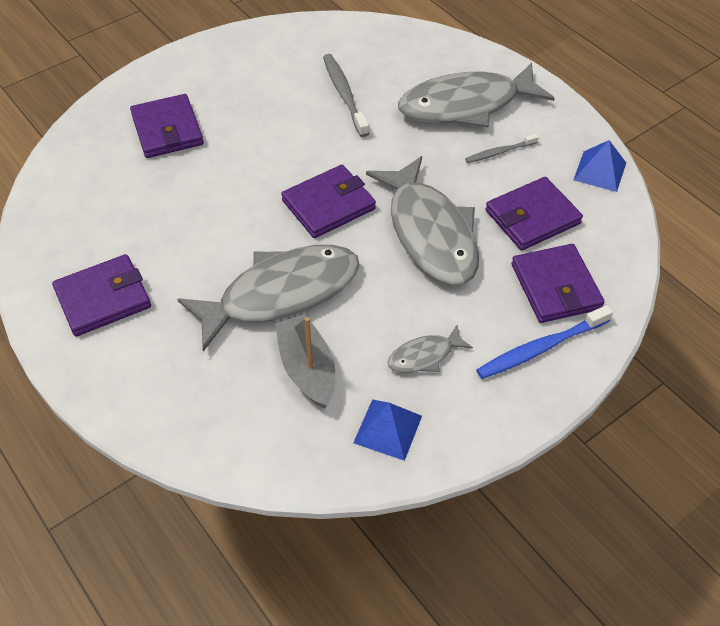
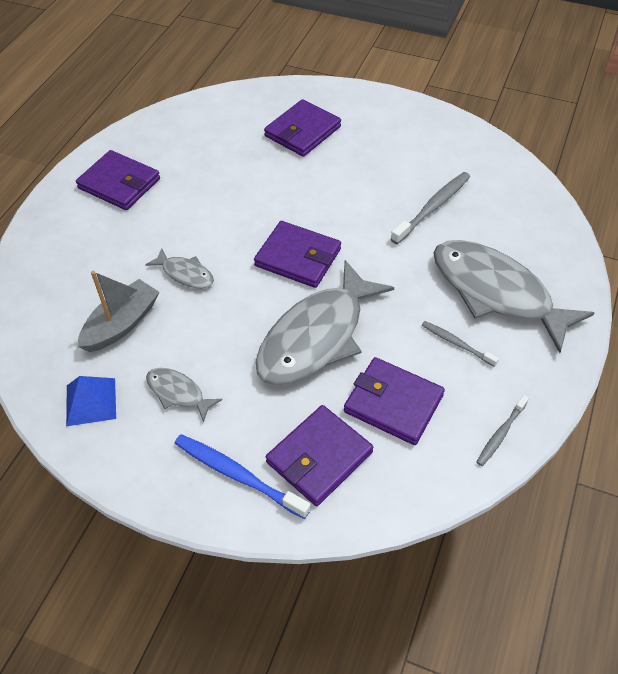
camera: 60 degrees right, 0 degrees up
(281, 294) = (185, 274): grey fish -> grey fish, size x0.45
(599, 171) = (500, 434): blue pyramid -> grey toothbrush

